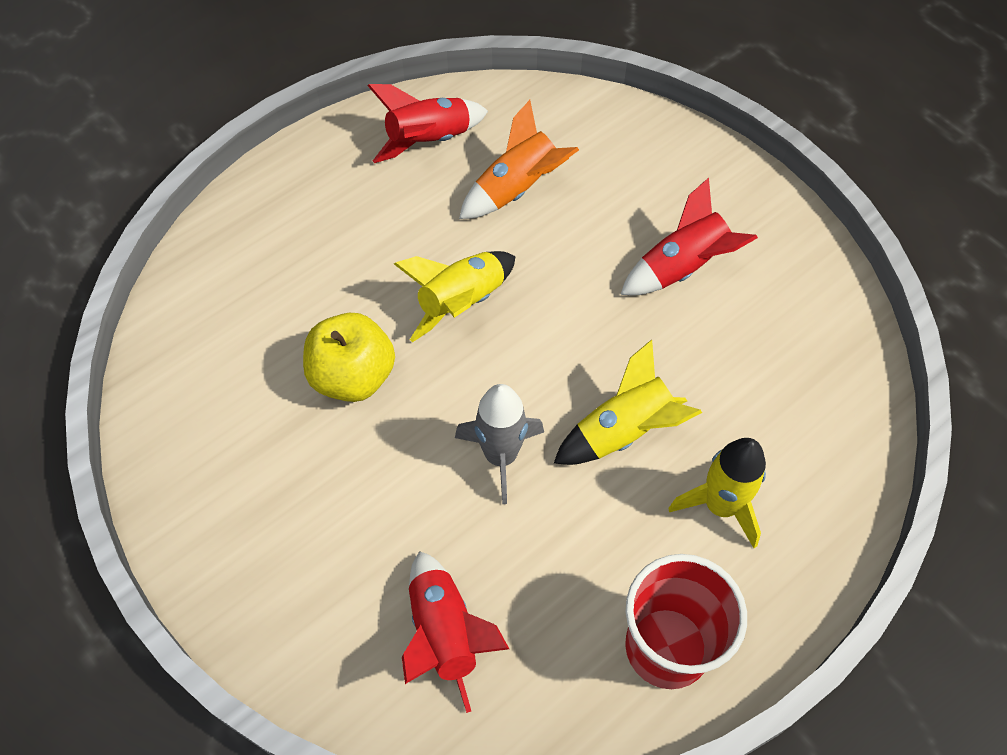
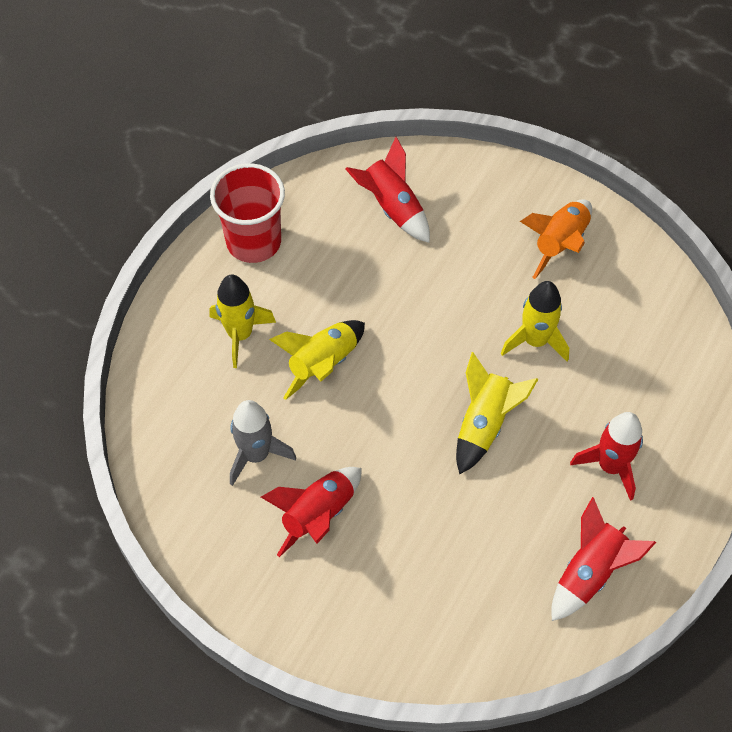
camera: 160 degrees right, 0 degrees up
(351, 221) = (610, 466): none -> red rocket
(353, 376) = (535, 341): yellow apple -> yellow rocket
(501, 456) = (403, 320): grey rocket -> grey rocket (256, 455)
(517, 189) = (487, 546): orange rocket -> orange rocket (559, 243)

